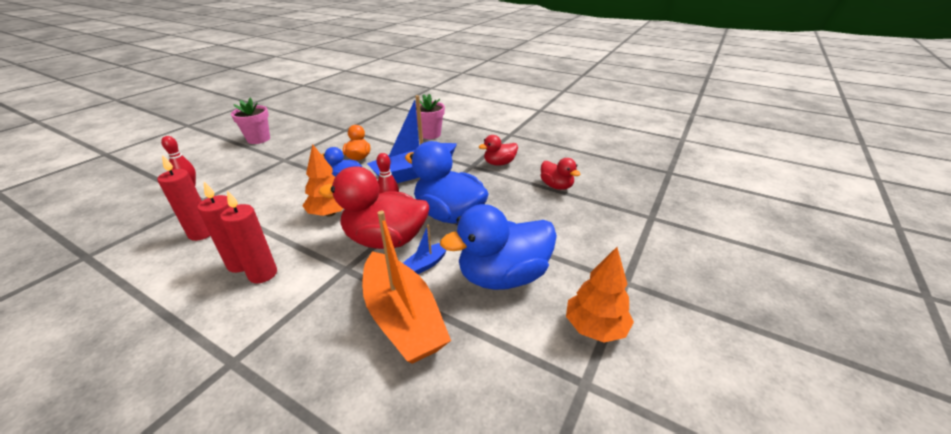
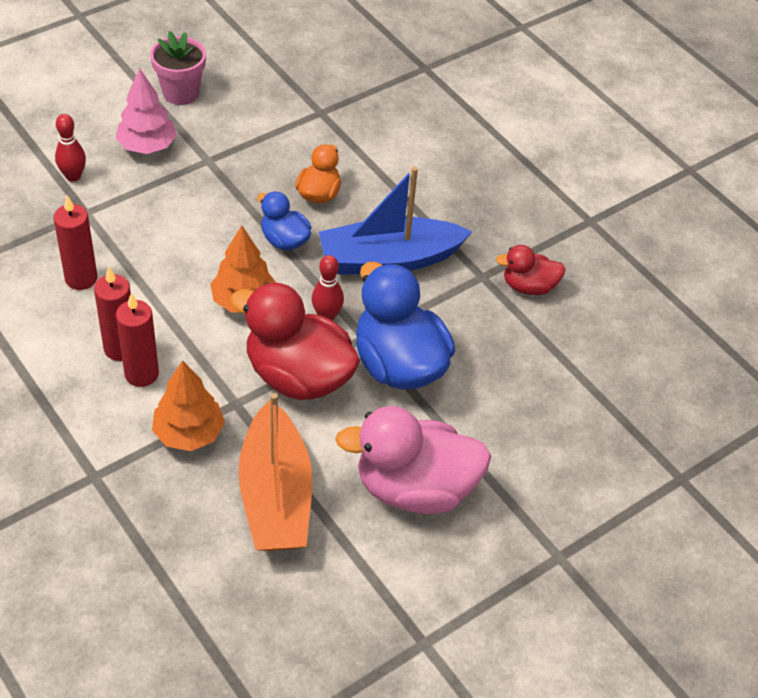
camera: 20 degrees right, 15 degrees up
(241, 162) = (147, 146): none -> pink tree
(426, 264) = (332, 434): blue boat -> none
(430, 134) = (454, 174): pink flower pot -> none
(503, 276) = (415, 488): blue duck -> pink duck
(556, 186) = (586, 368): red duck -> none
(595, 327) = (478, 593): orange tree -> orange tree (189, 433)

